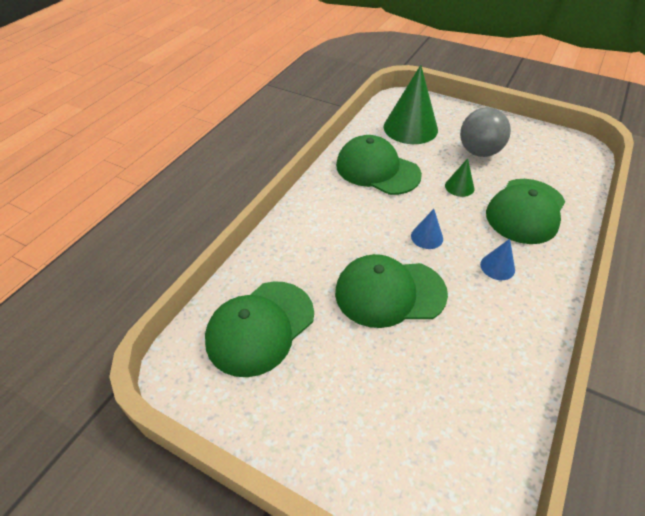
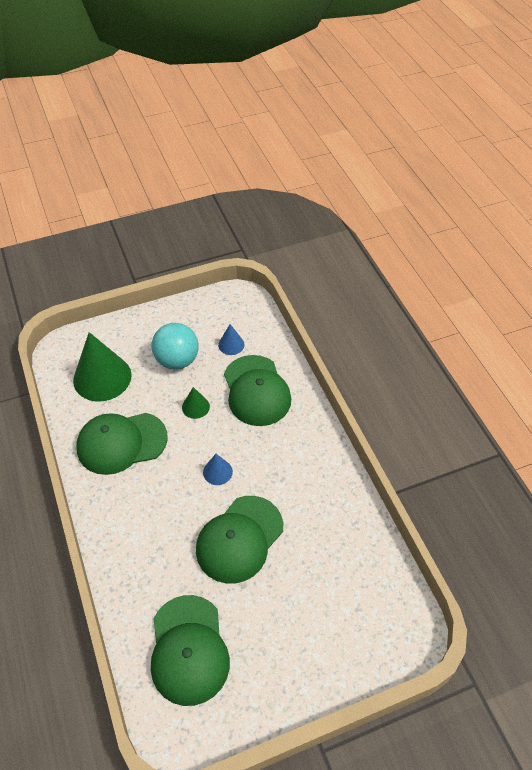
camera: 50 degrees left, 5 degrees up
(479, 152) = (177, 360): grey ball -> turquoise ball
(497, 267) = (281, 454): blue cone -> blue cone (231, 344)

